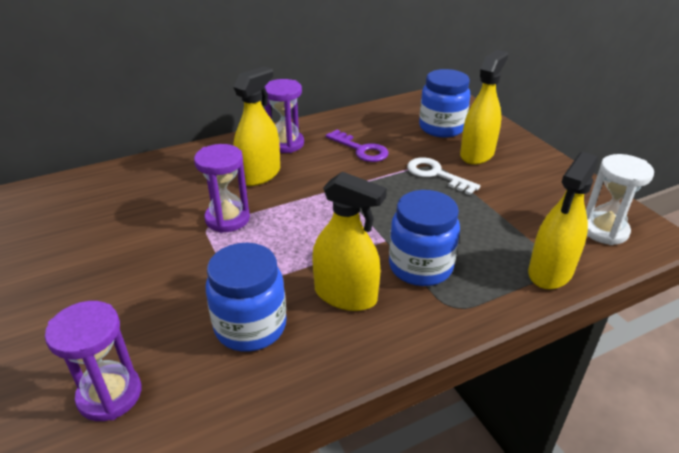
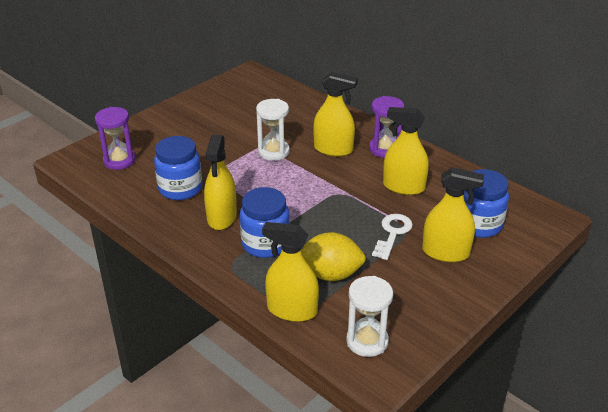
camera: 70 degrees right, 0 degrees up
(227, 219) = (273, 152): purple hourglass -> white hourglass
(361, 149) = (403, 187): purple key -> yellow spray bottle
(492, 229) = (330, 274): none -> yellow lemon

